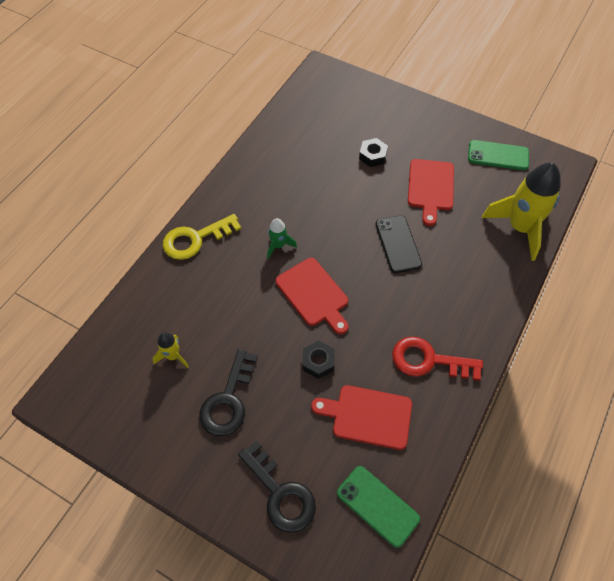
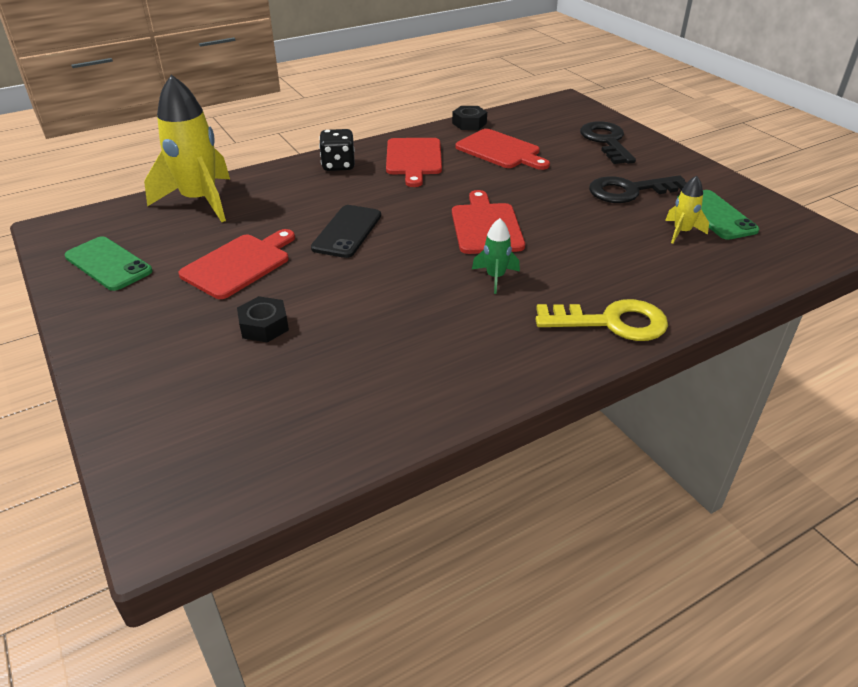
camera: 150 degrees left, 20 degrees down
(228, 400) = (629, 191): black key -> black key turned 150 degrees counterclockwise
(318, 362) = (520, 186): black nut -> black nut (469, 123)
(377, 505) = (530, 120): green phone -> green phone (716, 215)
(428, 360) = (414, 159): red key -> red cutting board
(477, 319) = (338, 165): none -> black dice

